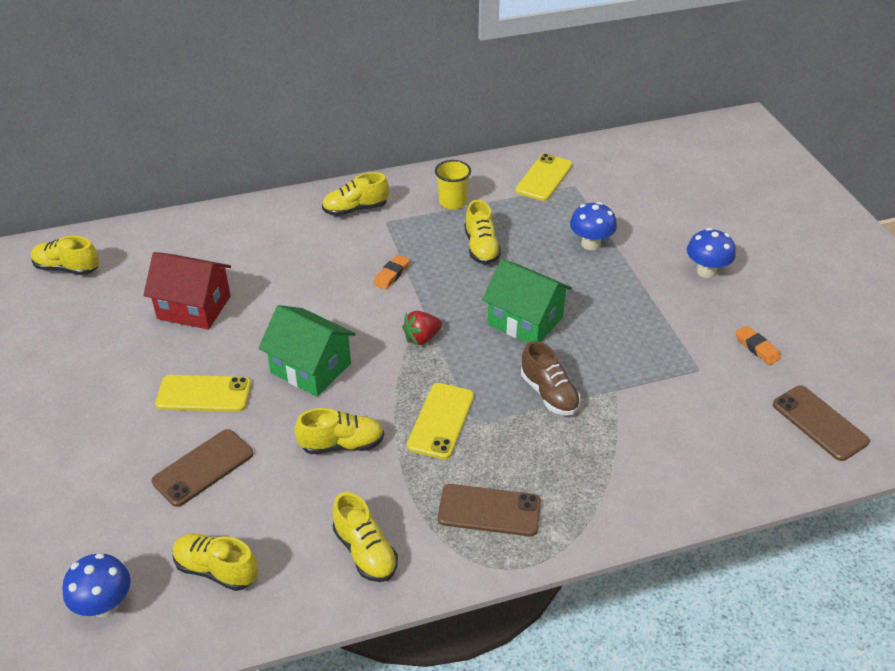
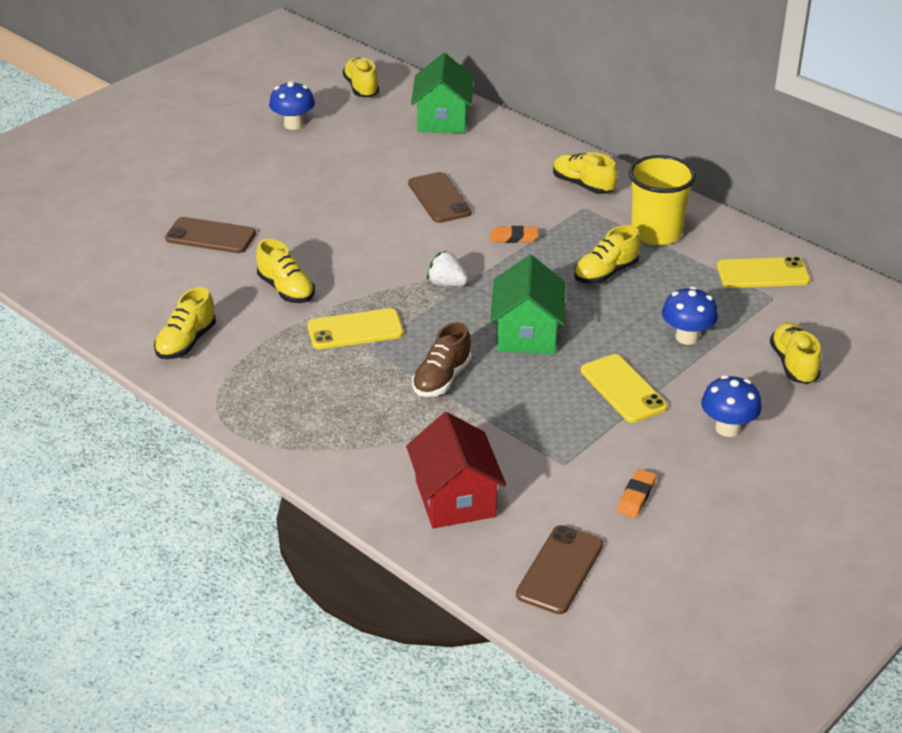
camera: 60 degrees right, 5 degrees down
(105, 605) = (61, 249): blue mushroom -> blue mushroom (293, 124)
(194, 307) = (373, 160): red house -> red house (455, 498)
(204, 394) = (284, 205): yellow phone -> yellow phone (623, 389)
(216, 570) = (122, 282): yellow shoe -> yellow shoe (793, 364)
(311, 368) = (357, 242): green house -> green house (443, 119)
(422, 338) = (447, 284): red strawberry -> white strawberry
(452, 202) = (656, 233): yellow cup -> yellow cup, size x1.59
(489, 511) = (275, 390): brown phone -> brown phone (439, 198)

